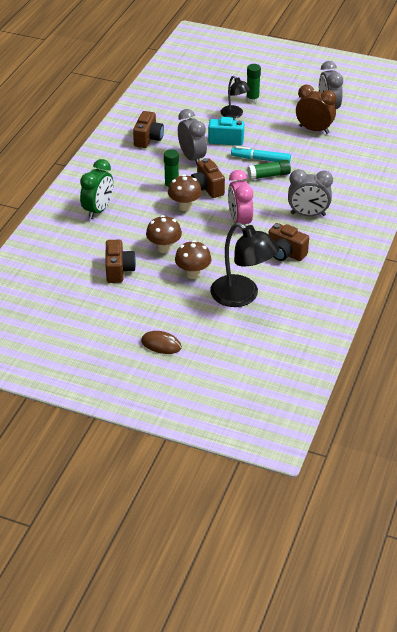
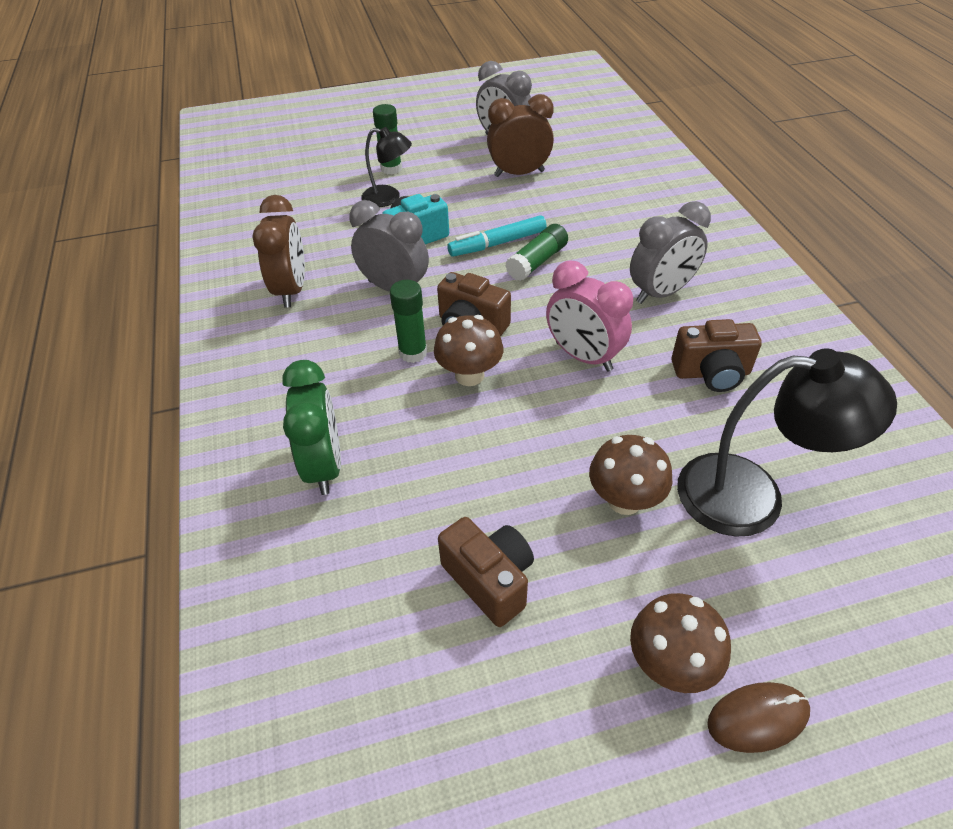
camera: 35 degrees left, 5 degrees up
(148, 139) = (291, 290): brown camera -> brown clock
(164, 248) = (520, 476): brown mushroom -> brown mushroom (670, 664)

